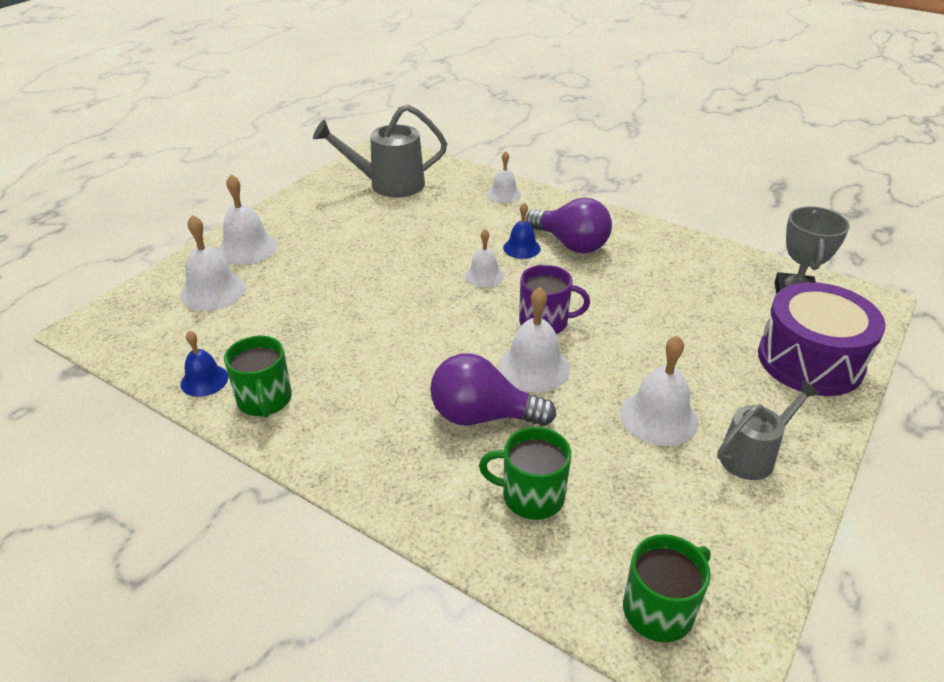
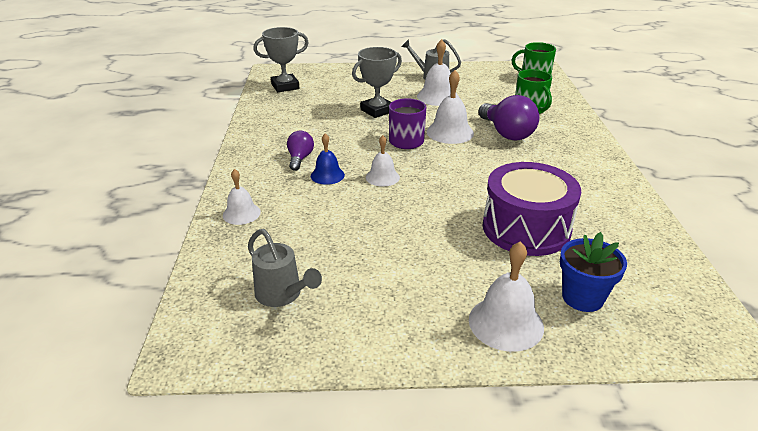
camera: 125 degrees left, 5 degrees down
(204, 380) = (645, 233): blue bell -> none
(213, 291) = (582, 297): white bell -> blue flower pot
(265, 400) = (613, 200): green mug -> none
(388, 184) = (282, 295): grey watering can -> grey watering can, size x0.64
(571, 244) = (300, 159): purple light bulb -> purple light bulb, size x0.57
(651, 337) = (377, 110): none -> grey trophy
(810, 360) = (345, 76): purple drum -> purple drum (526, 228)

